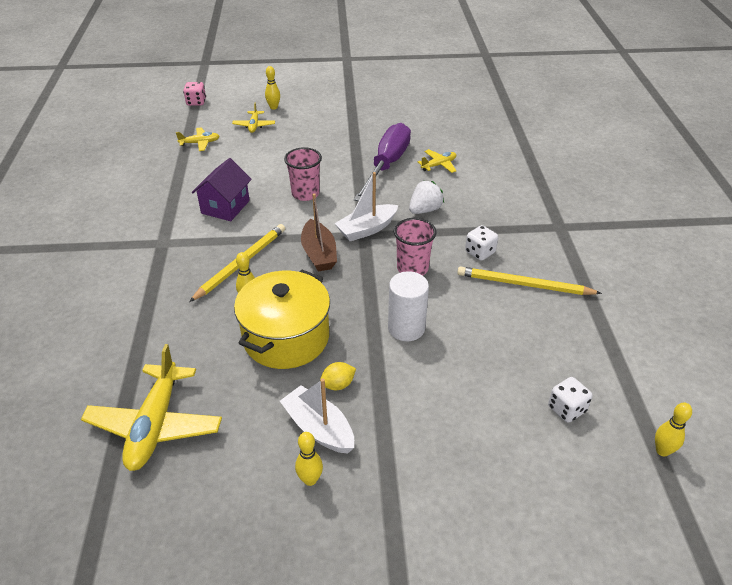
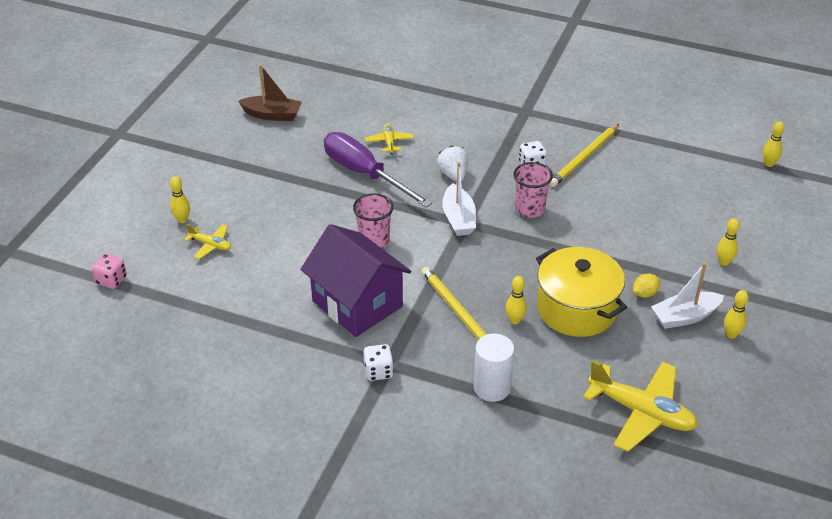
camera: 65 degrees left, 0 degrees up
(200, 143) = (213, 297): yellow plane -> none
(225, 207) = (357, 304): purple house -> purple house, size x1.60
(319, 254) = (475, 259): brown boat -> brown boat (272, 115)
(338, 384) = (645, 293): yellow lemon -> yellow lemon turned 60 degrees clockwise
(406, 328) = (600, 237): white cylinder -> white cylinder (492, 388)
(434, 444) = (724, 262): none -> yellow bowling pin
(566, 409) = (718, 189): white dice -> white dice (378, 371)

